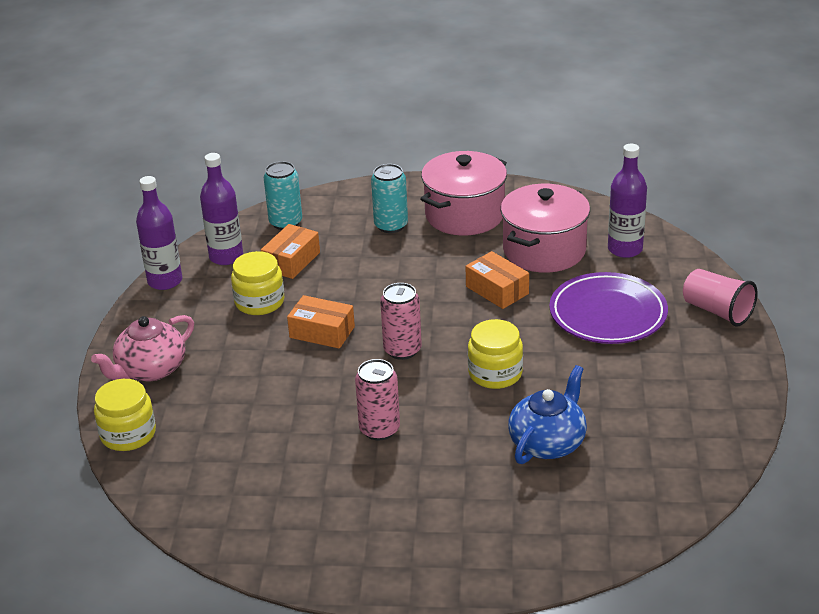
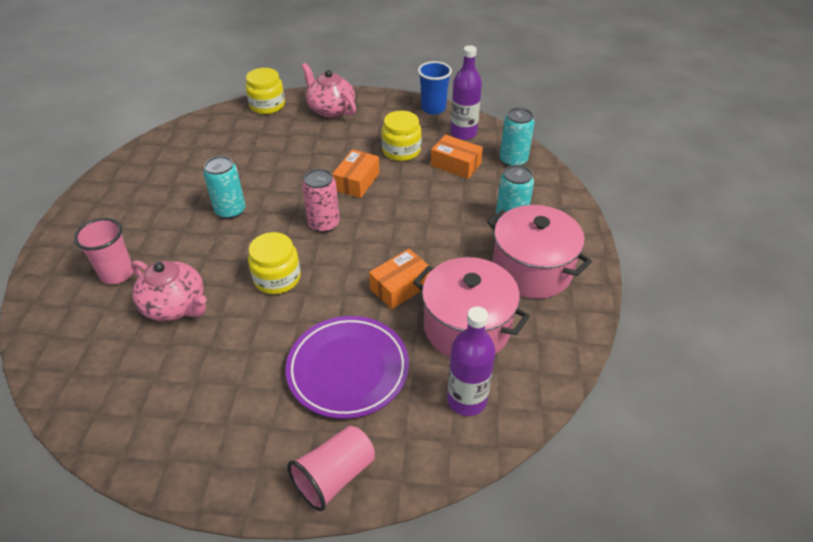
camera: 90 degrees right, 10 degrees up
(165, 281) = (433, 108): purple bottle -> blue cup
(379, 429) = (230, 210): pink can -> turquoise can
(503, 505) = (117, 274): none -> pink cup
(548, 443) = (175, 306): blue teapot -> pink teapot

